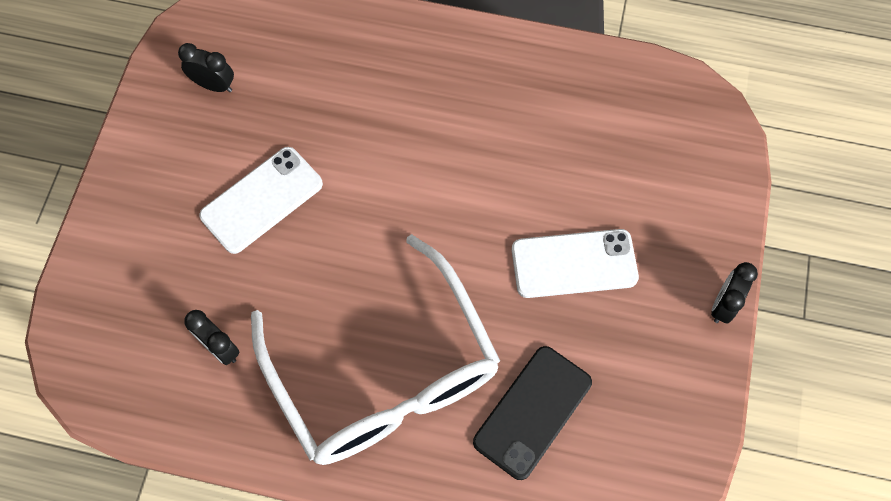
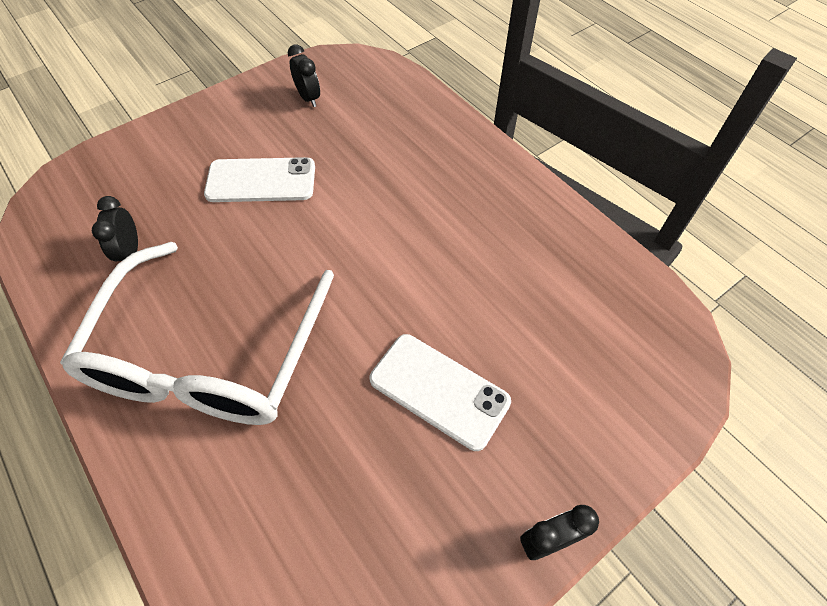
camera: 40 degrees right, 10 degrees down
(532, 412) = (282, 486): black phone -> none

